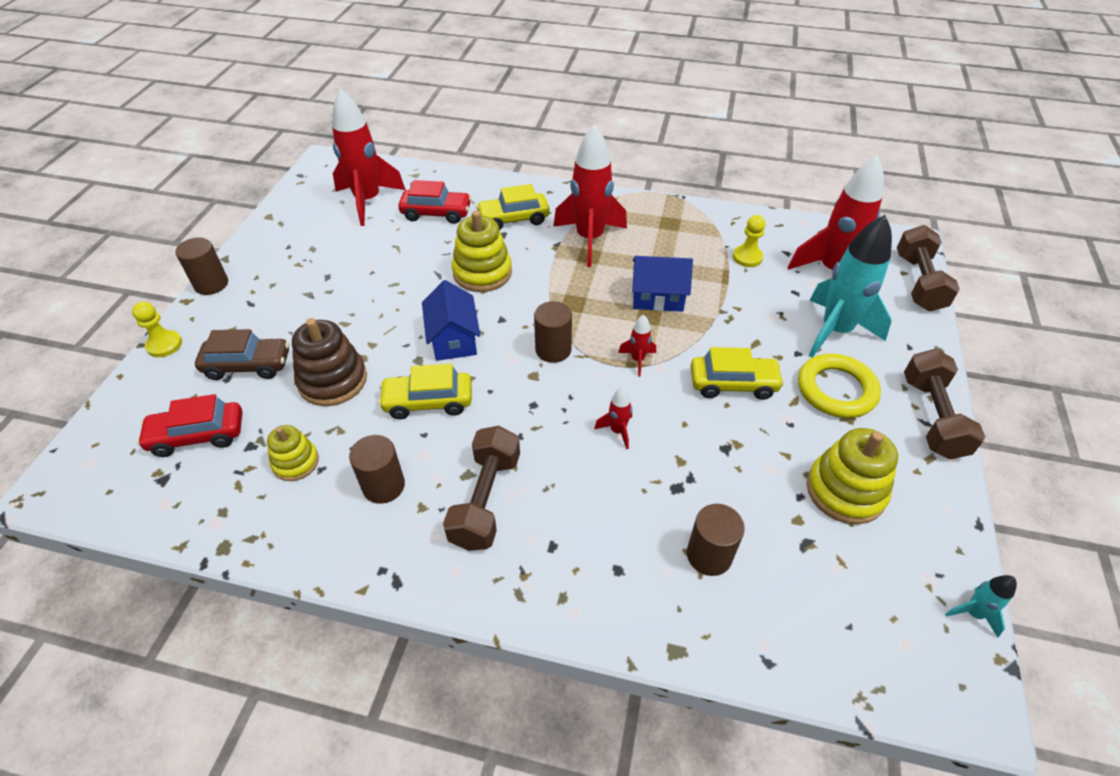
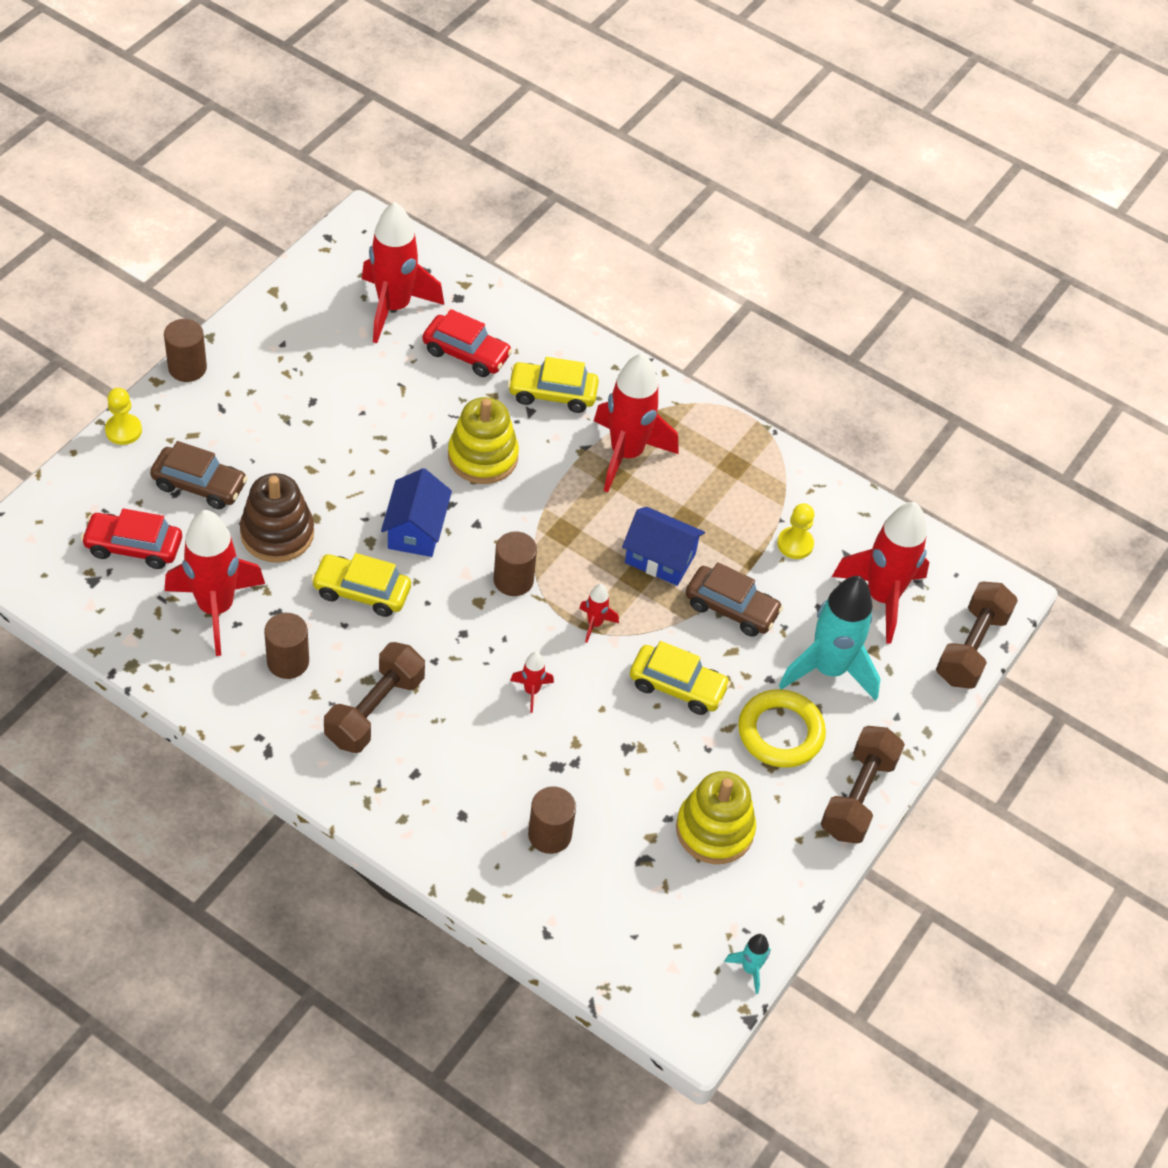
camera: 15 degrees right, 5 degrees up
(296, 462) = (216, 608): yellow stacking toy -> red rocket
(733, 313) = (731, 608): none -> brown car

